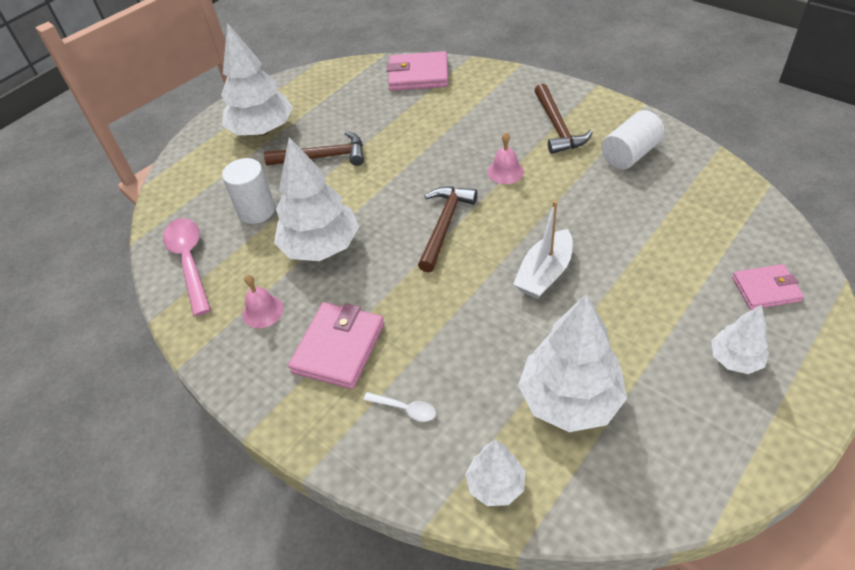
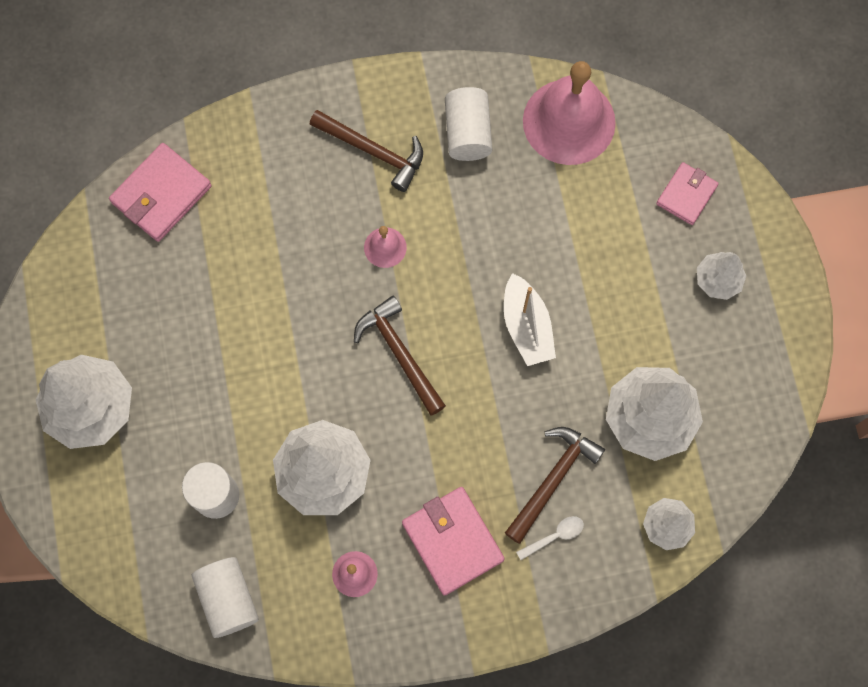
camera: 55 degrees left, 25 degrees up
(189, 261) = (228, 599): pink spoon -> white cylinder
(323, 157) = (198, 382): brown hammer -> brown hammer (553, 479)
(712, 191) = (569, 121): none -> pink bell

